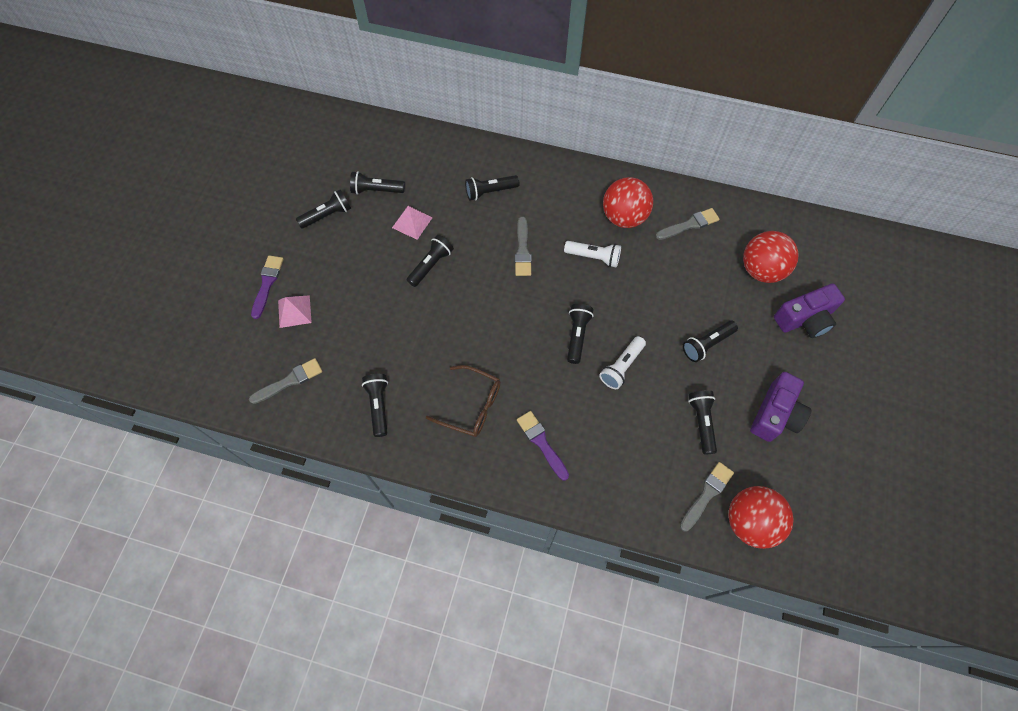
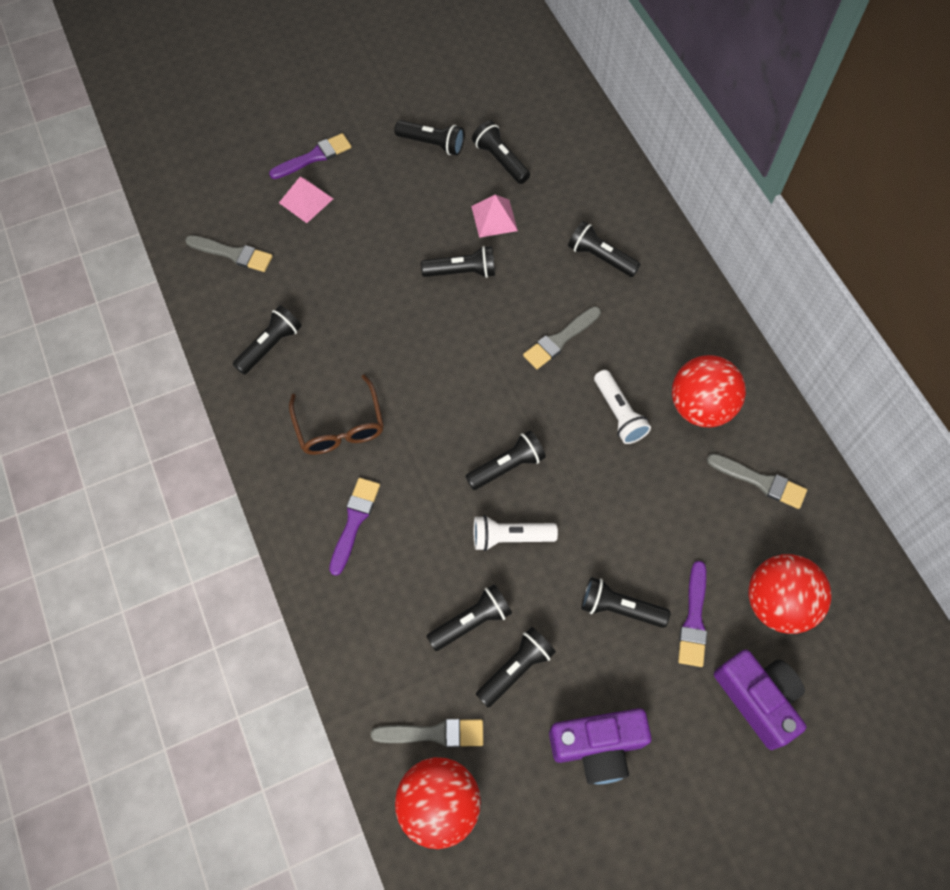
camera: 50 degrees right, 0 degrees up
(656, 424) = (471, 621): none -> black flashlight
(740, 314) = (694, 619): none -> purple brush
(805, 319) = (758, 699): purple camera -> purple camera turned 150 degrees counterclockwise

